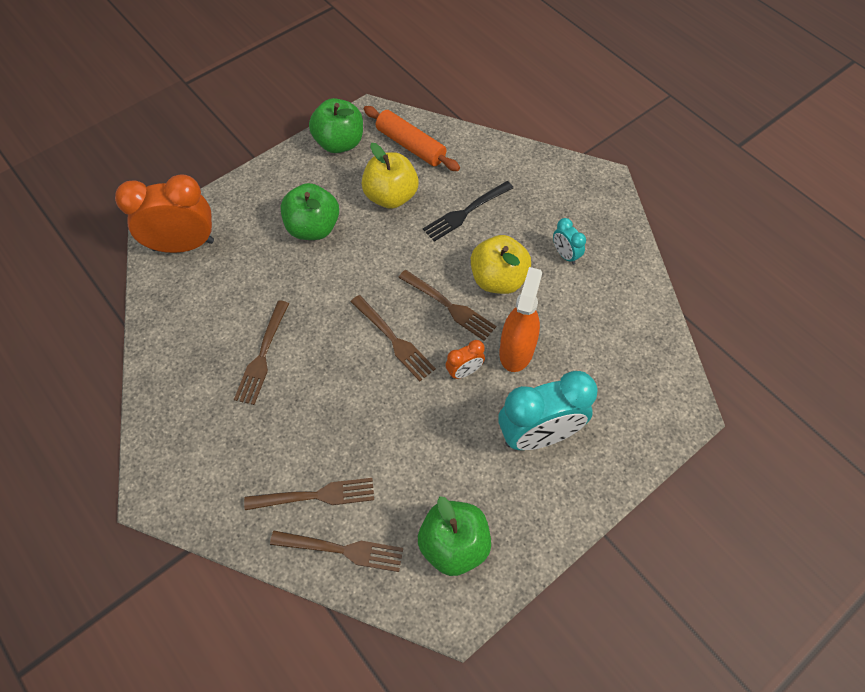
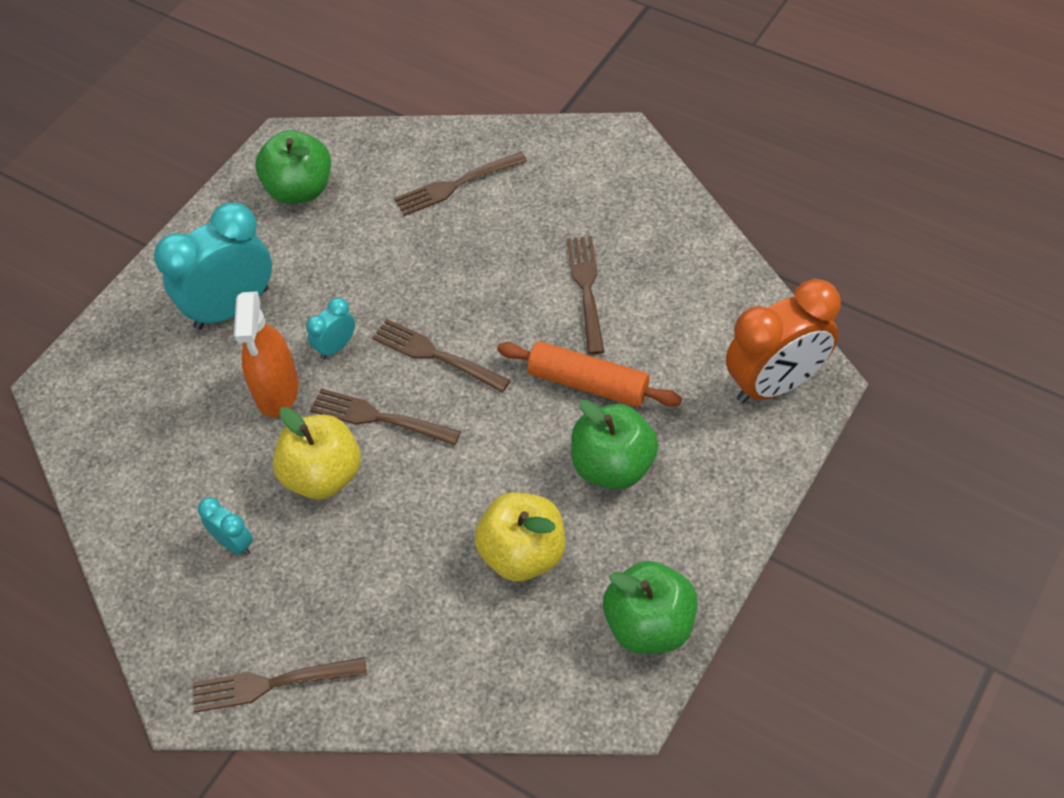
camera: 165 degrees right, 5 degrees down
(342, 550) = (409, 154): brown fork -> brown fork (272, 684)
(410, 145) = (530, 660): orange rolling pin -> orange rolling pin (588, 383)
(464, 371) = (336, 347): orange clock -> turquoise clock
(466, 212) = (399, 564): black fork -> none

